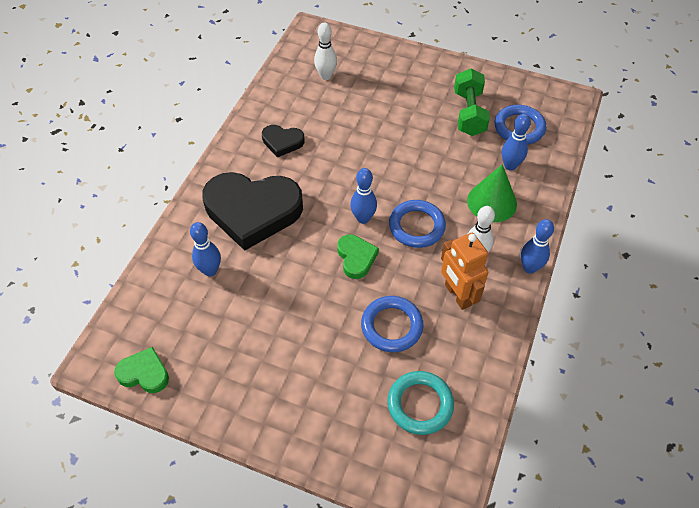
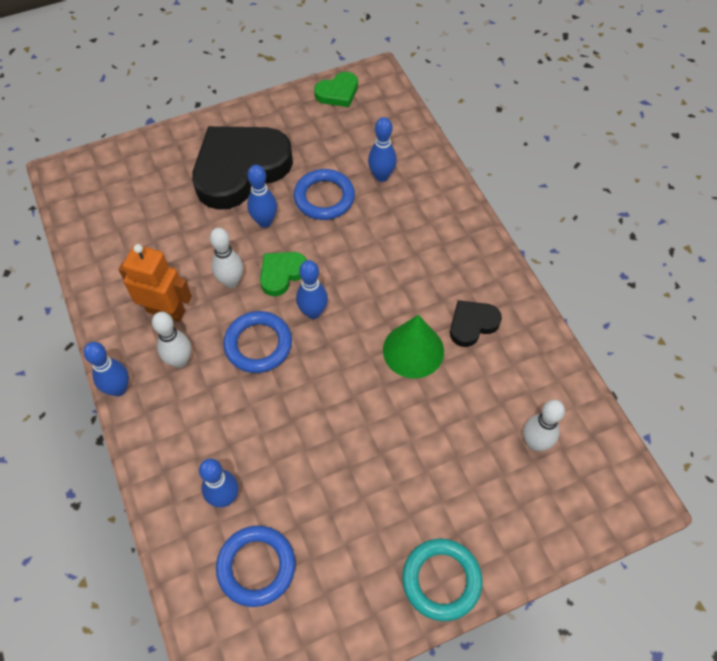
camera: 135 degrees right, 5 degrees up
(252, 211) = (411, 242): black heart -> black heart (240, 169)
(327, 305) = (265, 222): none -> blue bowling pin
(356, 258) = (282, 274): green heart -> green heart turned 105 degrees clockwise
(391, 326) = (199, 245): blue ring -> blue ring (324, 198)
(394, 280) = (231, 281): none -> white bowling pin
(420, 404) = (128, 211): turquoise ring -> turquoise ring (441, 580)
(469, 113) = (331, 536): green dumbbell -> none
(492, 202) = (209, 432): green cone -> green cone (413, 350)

